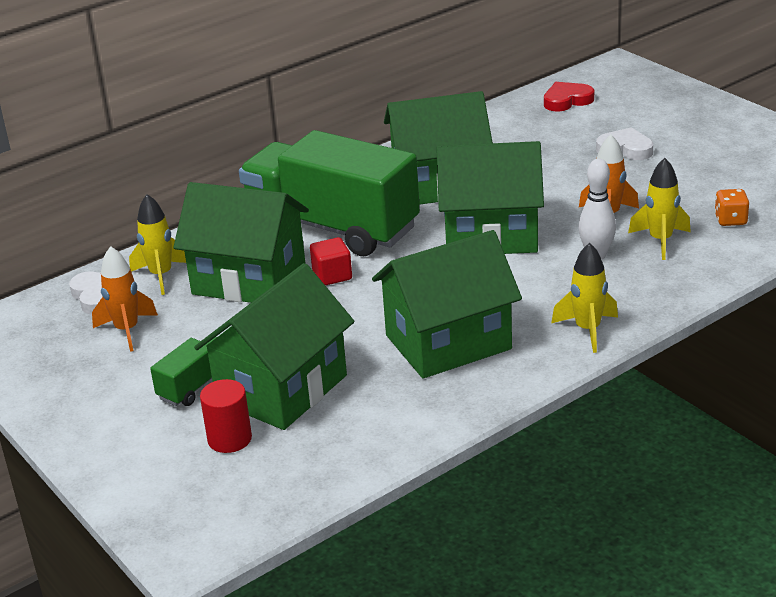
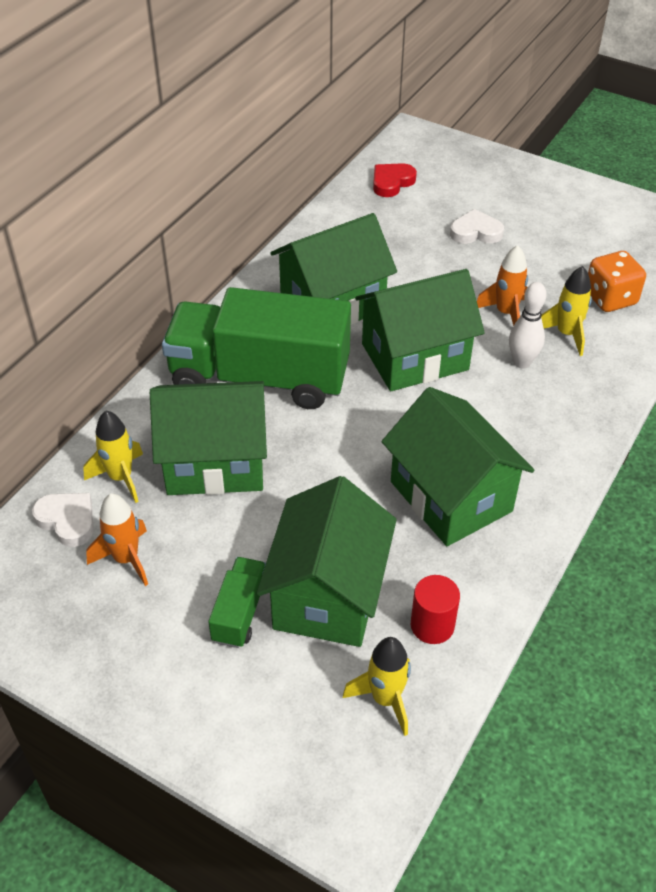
camera: 25 degrees left, 15 degrees up
(229, 439) = (313, 673): red cylinder -> red cylinder (432, 625)
(332, 275) = (295, 439): red cube -> none
(448, 342) = (450, 496): green house -> green house turned 75 degrees counterclockwise
(587, 330) = (564, 452): yellow rocket -> yellow rocket (385, 699)
(730, 220) = (610, 298): orange dice -> orange dice, size x1.64

